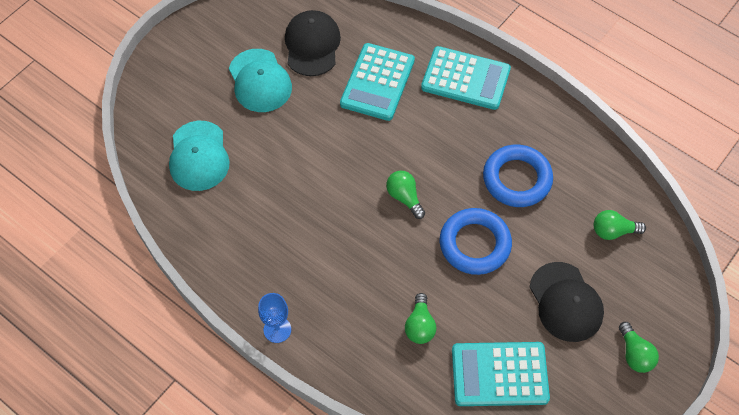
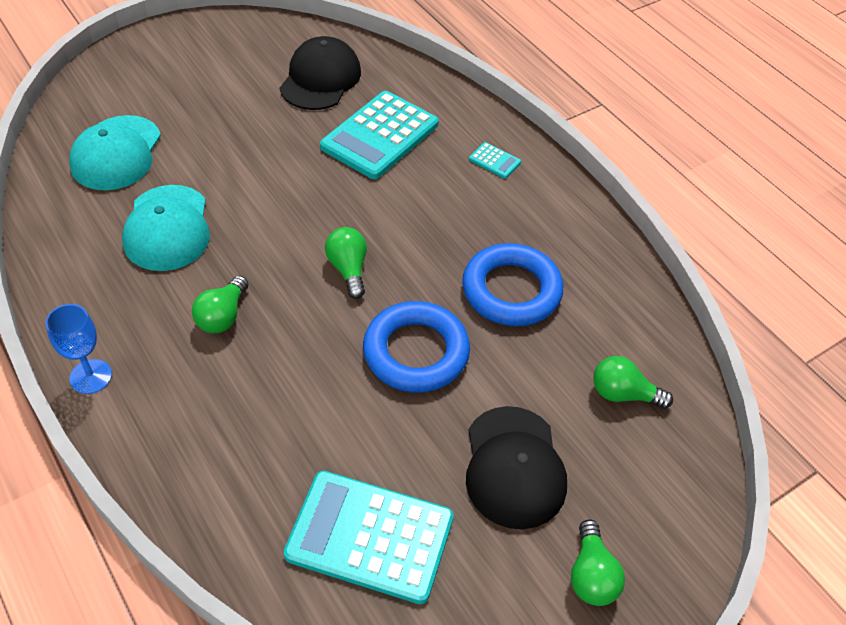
camera: 15 degrees right, 10 degrees down
(260, 81) = (237, 97): turquoise cap -> turquoise cap (167, 228)
(420, 326) = (287, 432): green light bulb -> green light bulb (223, 316)
(465, 79) = (494, 161): turquoise calculator -> turquoise calculator, size x0.41

